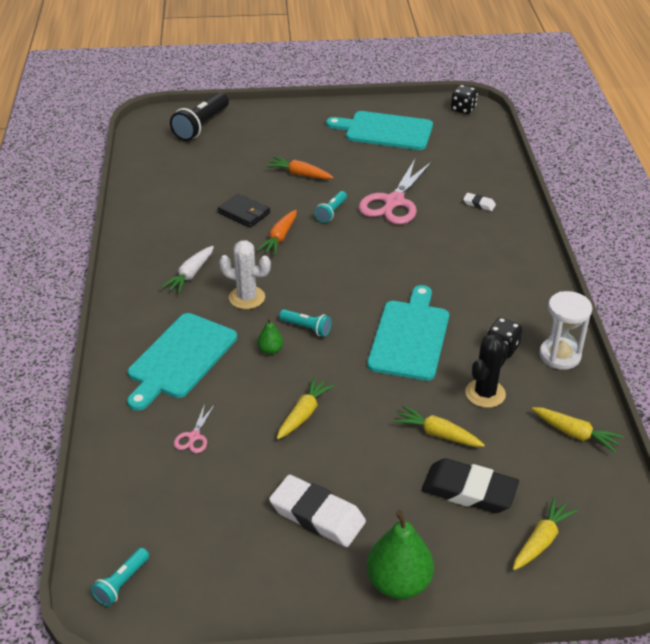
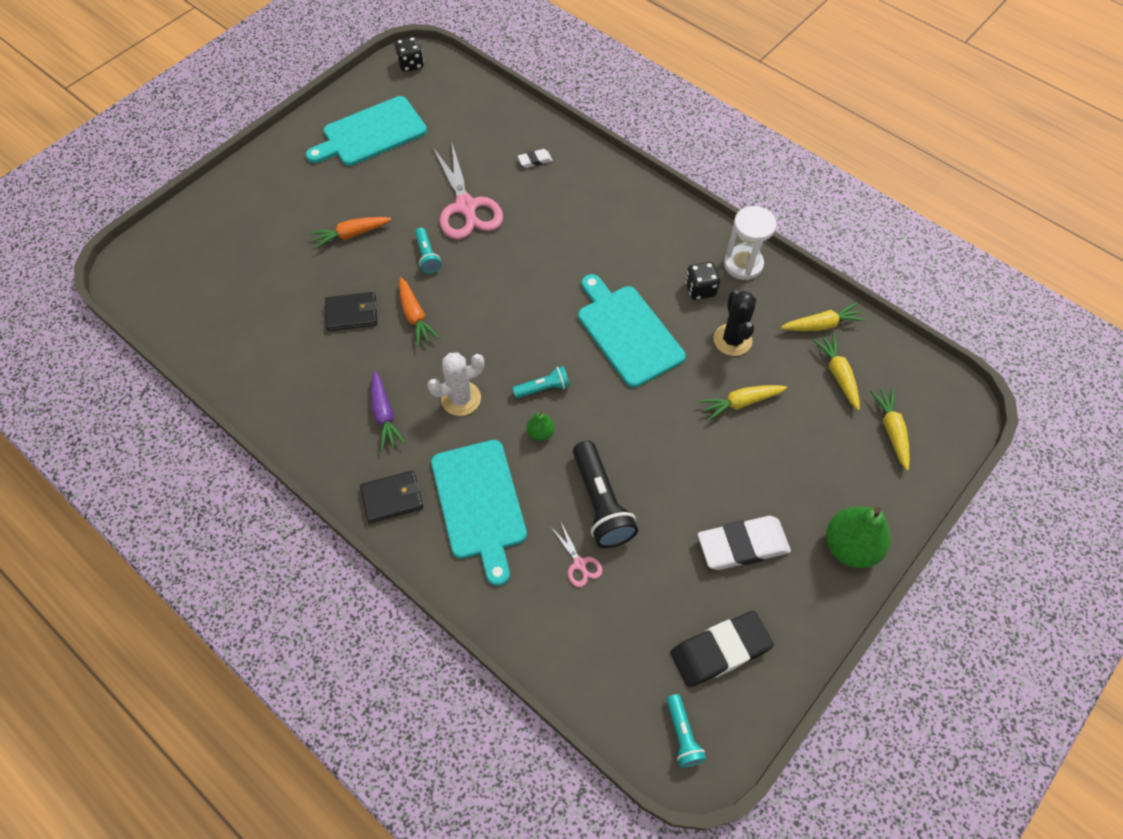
camera: 45 degrees left, 20 degrees up
(135, 318) = (392, 498): none -> black wallet
(190, 275) = (384, 415): white carrot -> purple carrot
(201, 126) = (189, 244): black flashlight -> black flashlight (601, 503)
(304, 414) = (634, 469): yellow carrot -> yellow carrot (838, 375)
(469, 491) = (810, 432): black eraser -> black eraser (720, 650)

